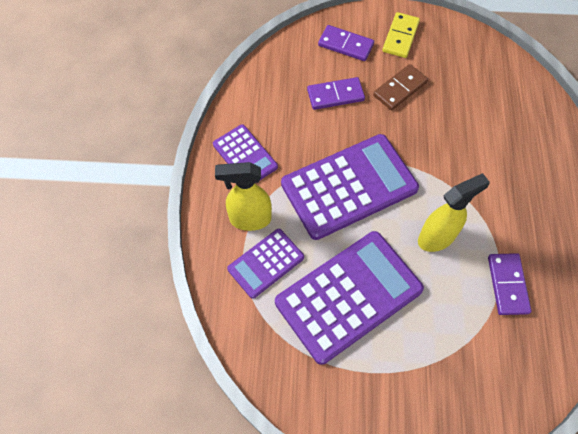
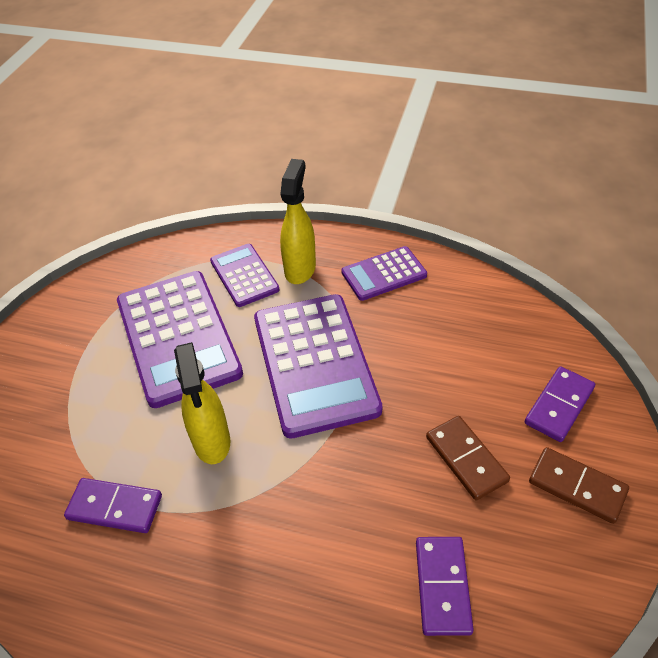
camera: 105 degrees right, 15 degrees down
(335, 95) = (463, 376): purple domino -> purple domino (442, 586)
(400, 37) = (577, 486): yellow domino -> brown domino

